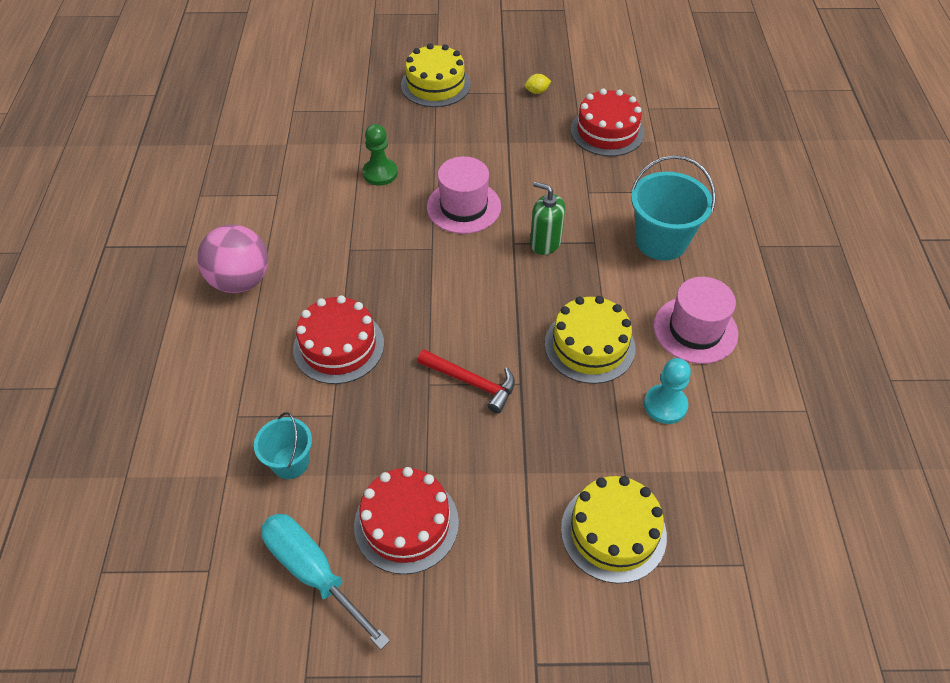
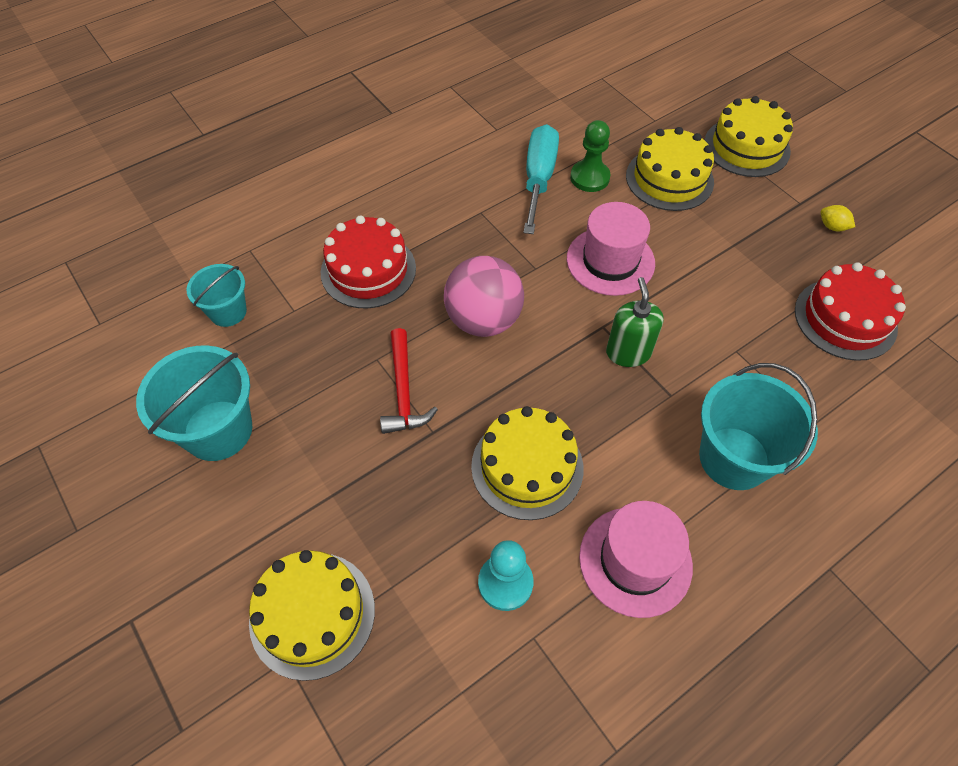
camera: 55 degrees right, 5 degrees up
(240, 281) = (384, 166): pink ball -> pink ball (483, 320)
(313, 572) = (133, 392): turquoise screwdriver -> turquoise screwdriver (539, 178)
(406, 523) = (218, 430): red cake -> turquoise bucket
(423, 136) = (669, 179): none -> yellow cake

